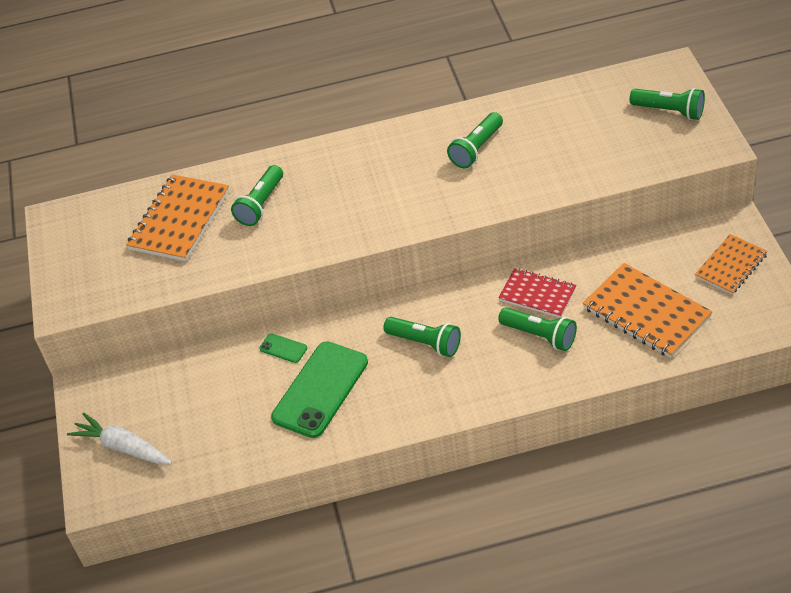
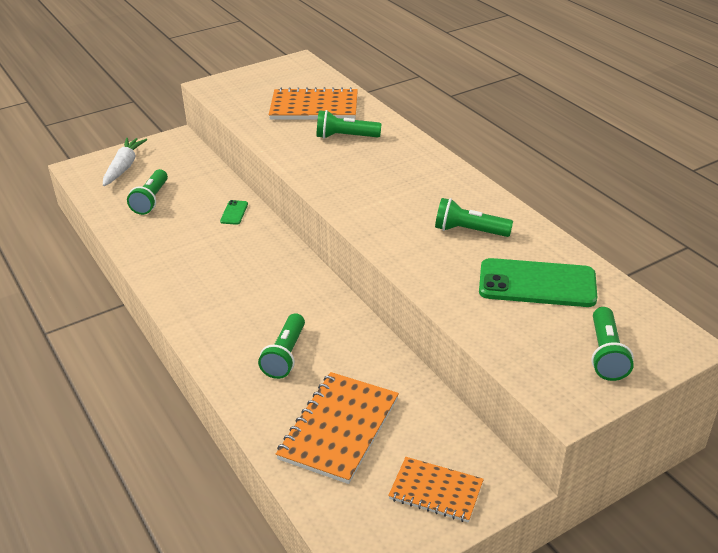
camera: 65 degrees right, 10 degrees down
(320, 390) = (193, 241): green phone -> green phone (537, 284)
(425, 343) = (258, 285): green flashlight -> green flashlight (151, 200)
(537, 294) = (339, 343): red notebook -> none

